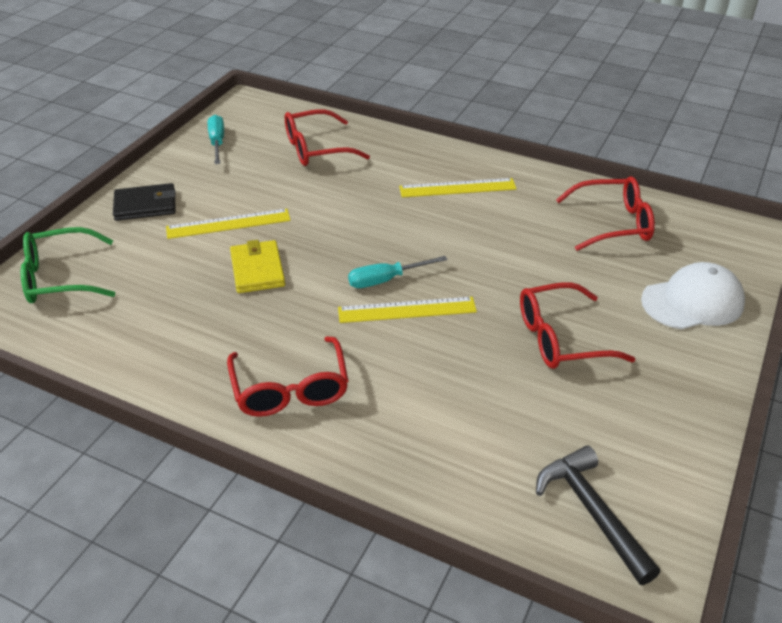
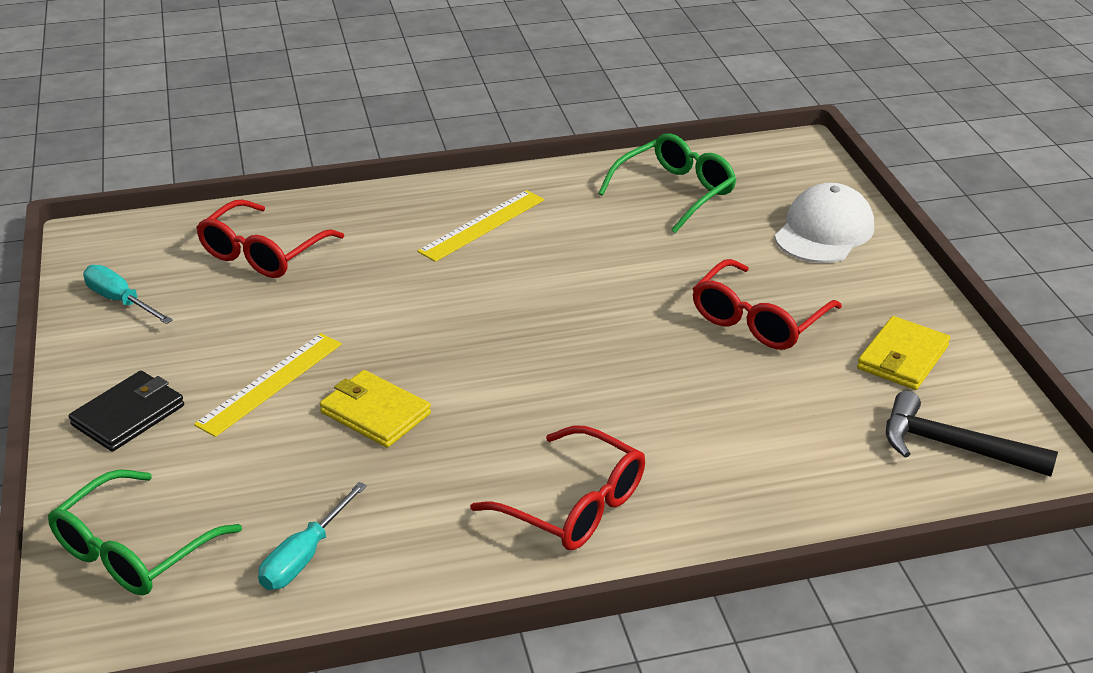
camera: 40 degrees left, 5 degrees down
(386, 280) = (529, 352): turquoise screwdriver -> turquoise screwdriver (305, 556)
(407, 310) = (588, 369): yellow ruler -> none
(613, 223) = (675, 192): red glasses -> green glasses
(637, 424) = (902, 357): none -> yellow wallet

